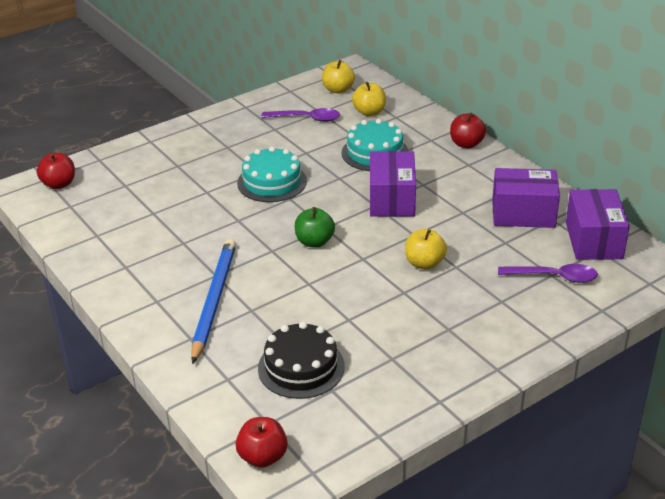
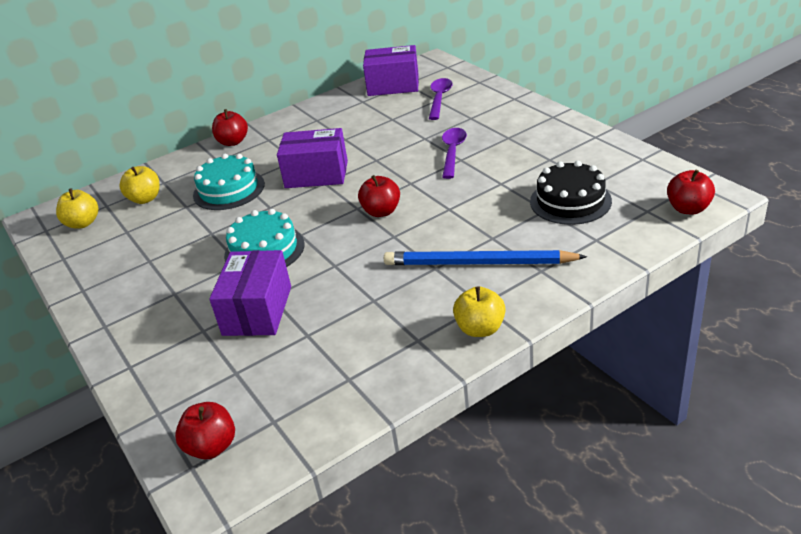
camera: 85 degrees left, 0 degrees up
(306, 118) = (137, 239): purple spoon -> purple spoon (452, 152)
(314, 242) = (381, 211): green apple -> red apple
(424, 263) = (419, 152): yellow apple -> yellow apple (480, 329)
(523, 213) = (352, 113): purple box -> purple box (257, 310)

